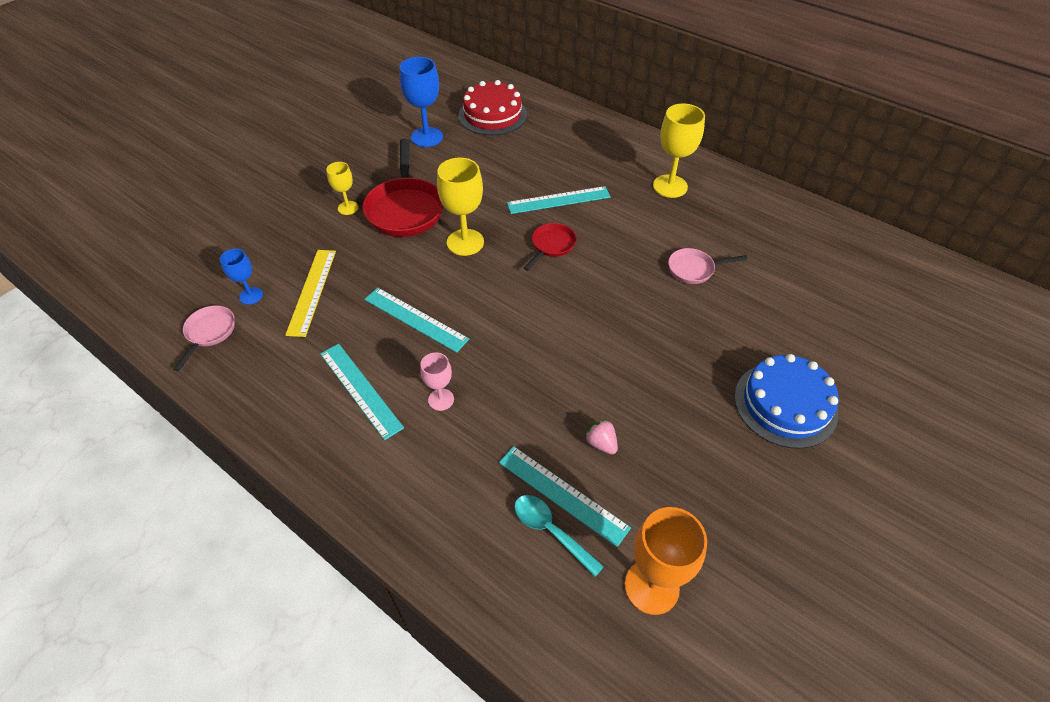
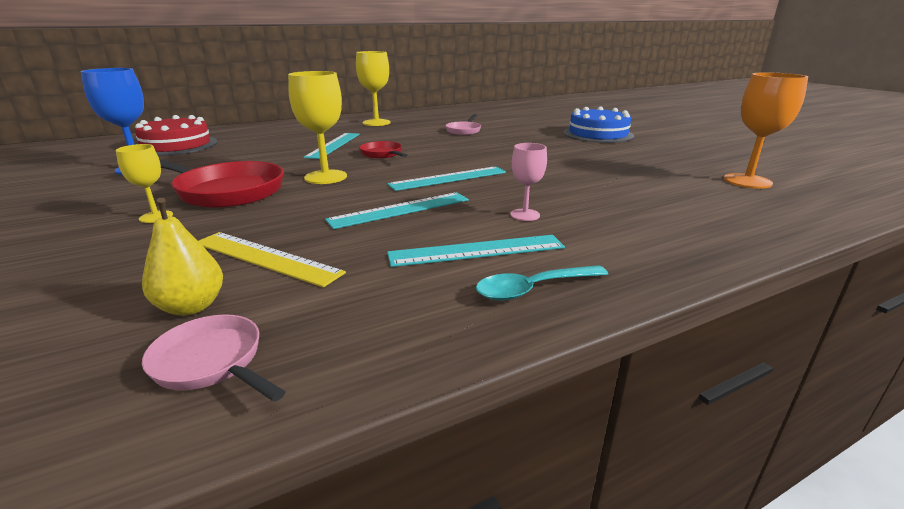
camera: 65 degrees left, 25 degrees down
(251, 296) = (191, 307): blue goblet -> yellow pear
(551, 531) = (697, 199): turquoise spoon -> turquoise spoon (533, 289)
(562, 494) = (659, 190): turquoise ruler -> turquoise ruler (448, 178)
(601, 443) = (610, 173): pink strawberry -> none

